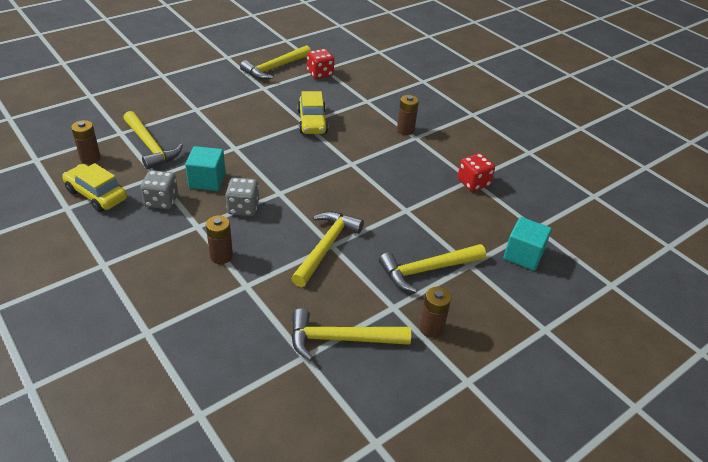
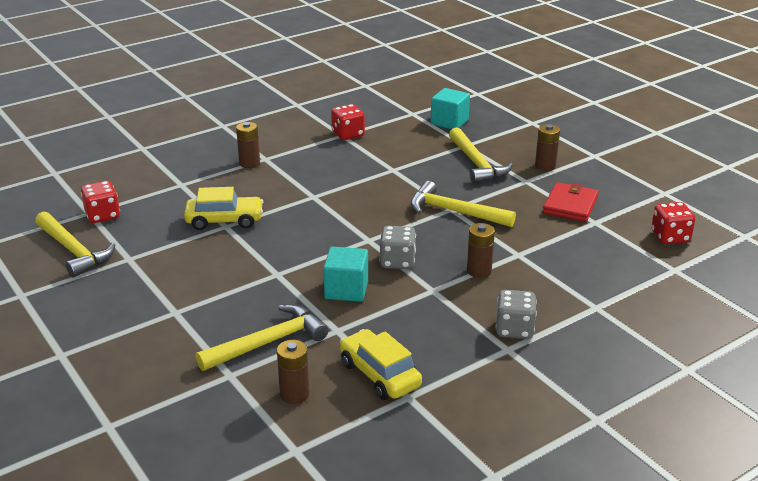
camera: 85 degrees left, 10 degrees down
(96, 195) = (379, 374): yellow car -> yellow car turned 105 degrees clockwise
(161, 201) = (389, 320): grey dice -> grey dice (514, 329)
(268, 425) = (670, 237): none -> red dice
(341, 339) = (570, 205): yellow hammer -> red wallet

